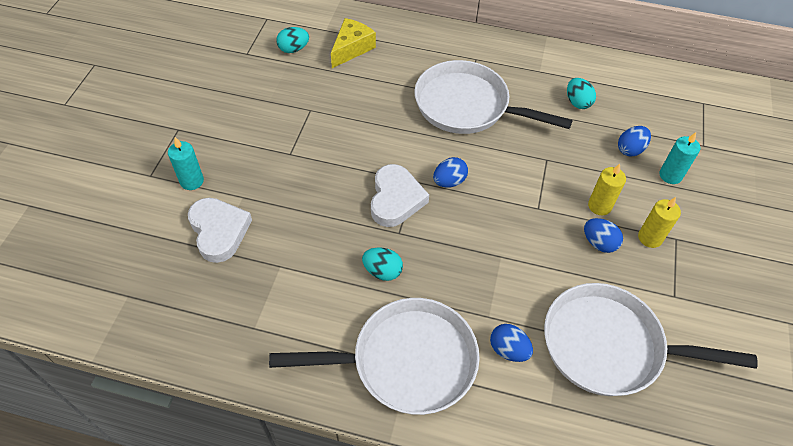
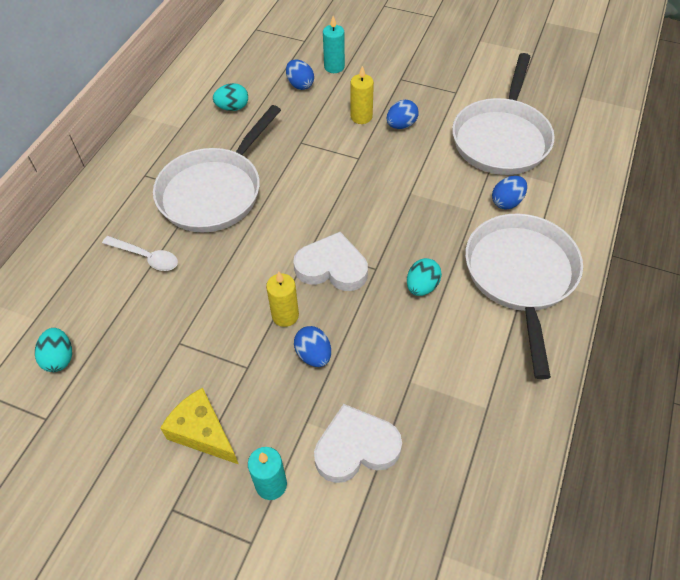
camera: 80 degrees left, 0 degrees up
(351, 48) = (83, 291): yellow cheese -> yellow cheese (202, 432)
(388, 76) = (146, 257): none -> white spoon
(449, 181) = (316, 220): blue egg -> blue egg (313, 355)
(650, 238) = (398, 93): yellow candle -> yellow candle (285, 315)

